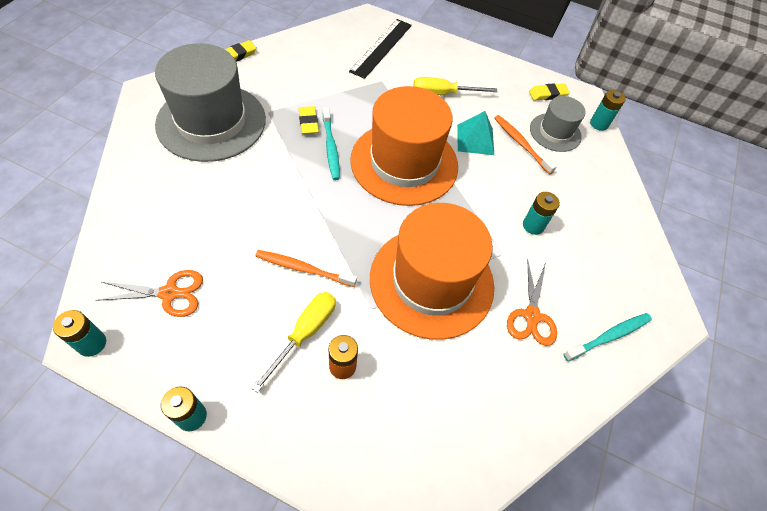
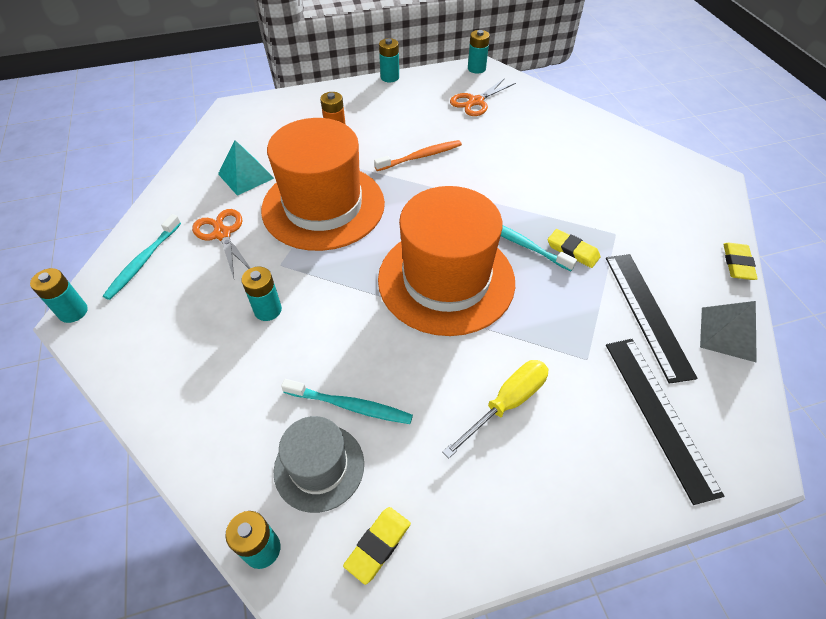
camera: 145 degrees right, 5 degrees down
(211, 122) = (633, 193): grey hat -> none
(301, 43) = (728, 334): none -> grey pyramid
(305, 333) = (376, 131): yellow screwdriver -> none
(323, 73) = (647, 314): none -> black ruler
(475, 139) = (406, 366): turquoise pyramid -> turquoise pyramid (246, 176)
(520, 143) = (351, 406): orange toothbrush -> turquoise toothbrush
(676, 325) = (73, 312): none -> turquoise battery

